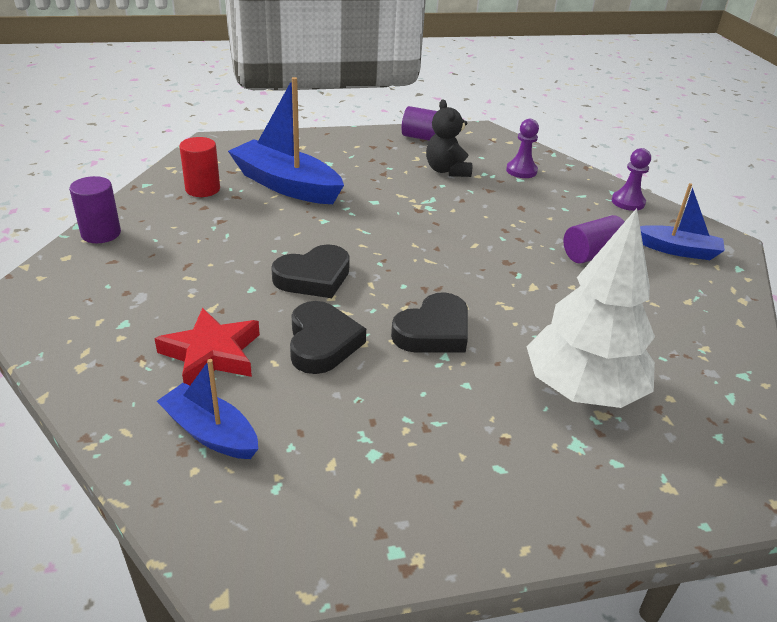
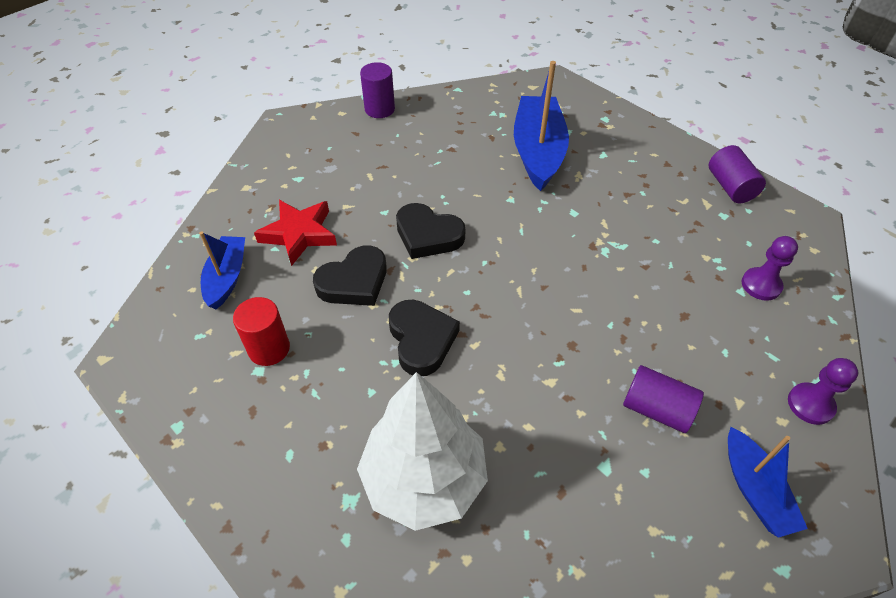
camera: 60 degrees right, 15 degrees up
(202, 189) = (482, 116): red cylinder -> red cylinder (269, 349)
(433, 331) = (421, 340): black heart -> black heart turned 120 degrees counterclockwise
(447, 170) = (687, 231): black teddy bear -> none

